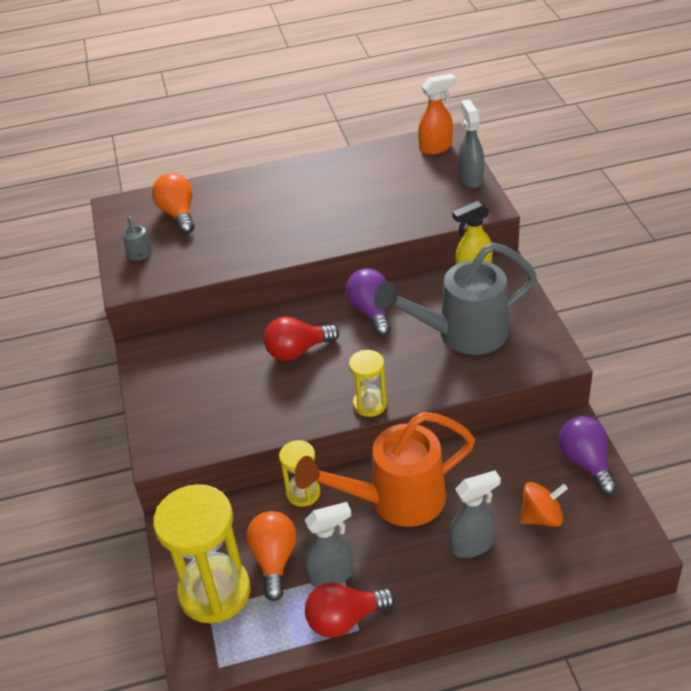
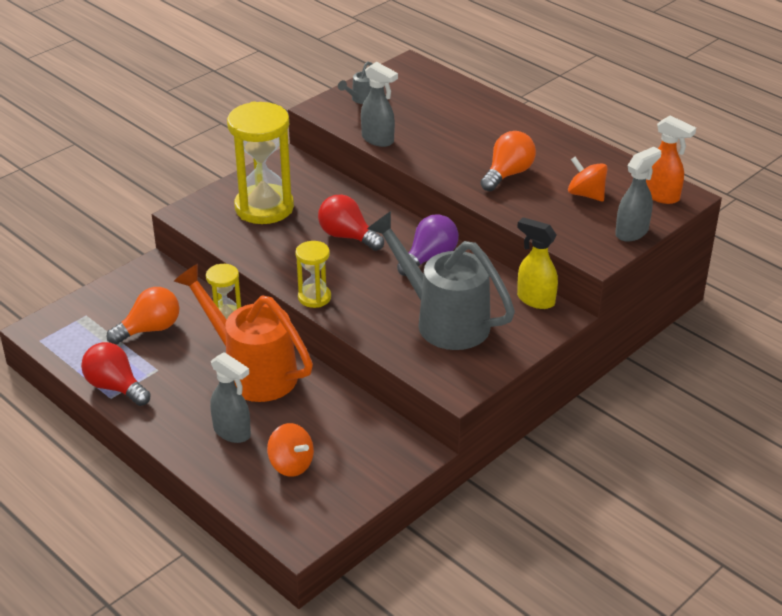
camera: 55 degrees right, 5 degrees down
(178, 214) = (427, 96): orange light bulb -> orange light bulb (508, 174)
(215, 592) = (103, 311): yellow hourglass -> yellow hourglass (264, 207)
(332, 575) = (153, 364): grey spray bottle -> grey spray bottle (378, 140)
(402, 182) = (586, 194): none -> orange spinning top
(586, 462) = (377, 474): purple light bulb -> none

